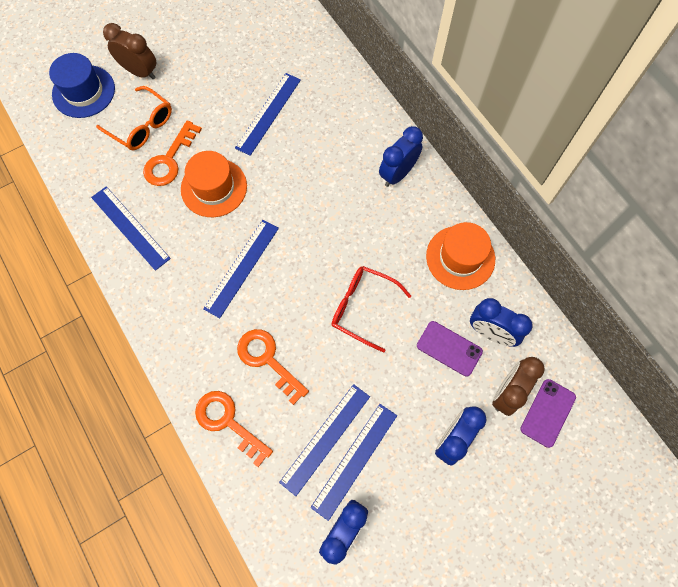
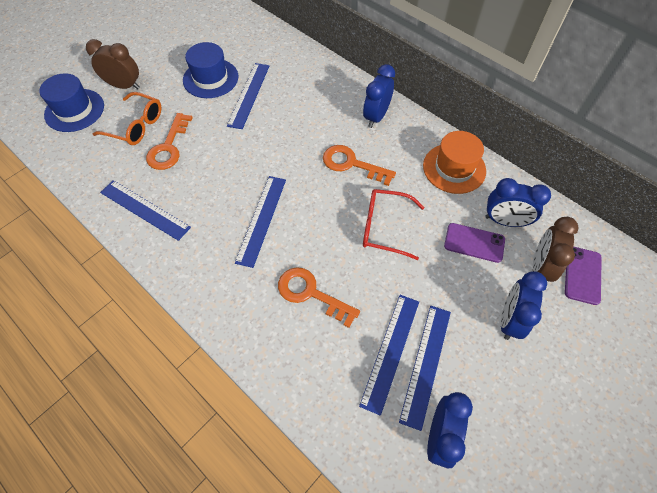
camera: 15 degrees left, 10 degrees down
(214, 187) = (216, 160): orange hat -> none
(228, 422) = (289, 361): orange key -> orange key (352, 164)
(233, 82) = (210, 78): none -> blue hat

